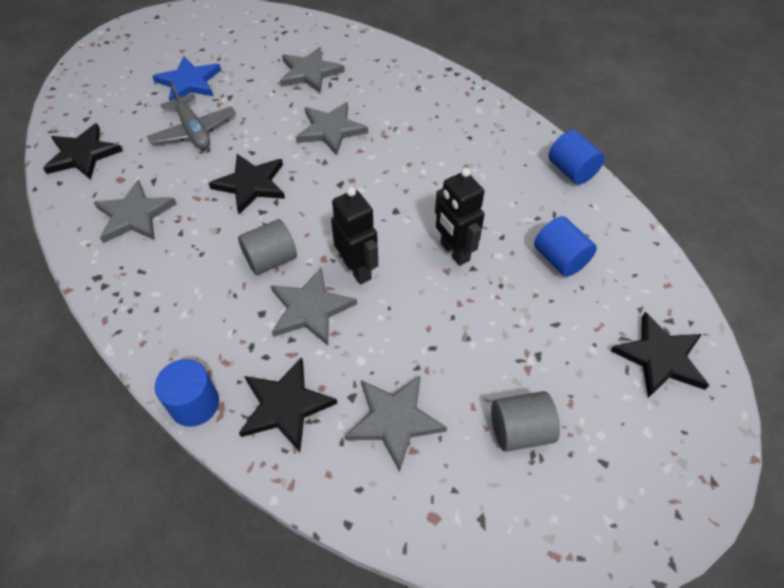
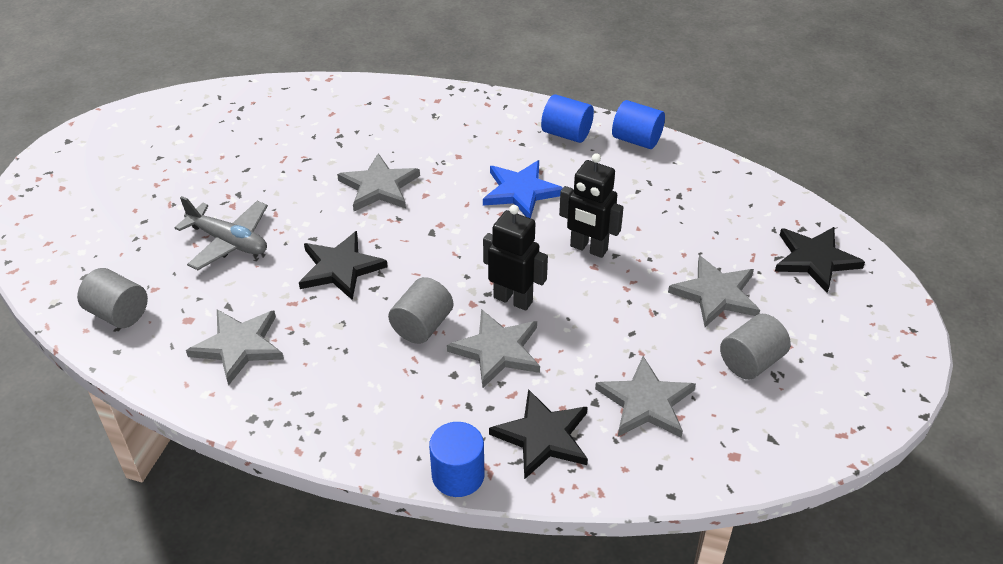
camera: 30 degrees left, 10 degrees down
(83, 155) = (118, 313): black star -> grey cylinder
(189, 82) = (177, 196): blue star -> blue star (521, 191)
(310, 73) = (308, 139): grey star -> grey star (716, 294)
(560, 259) = (682, 217): blue cylinder -> blue cylinder (566, 134)

